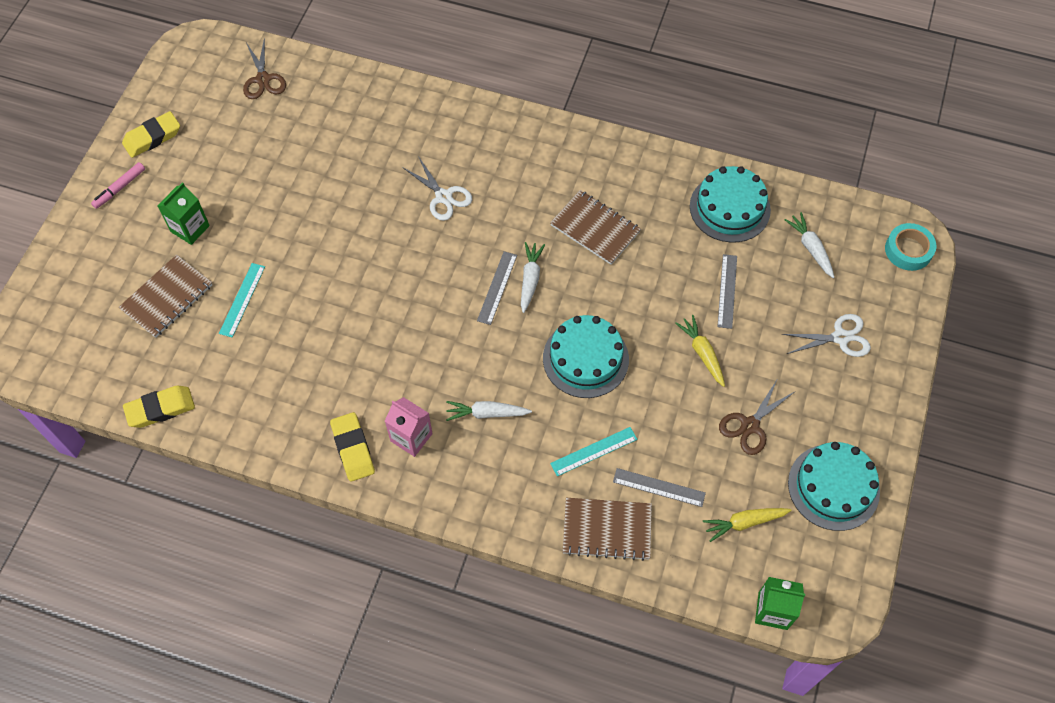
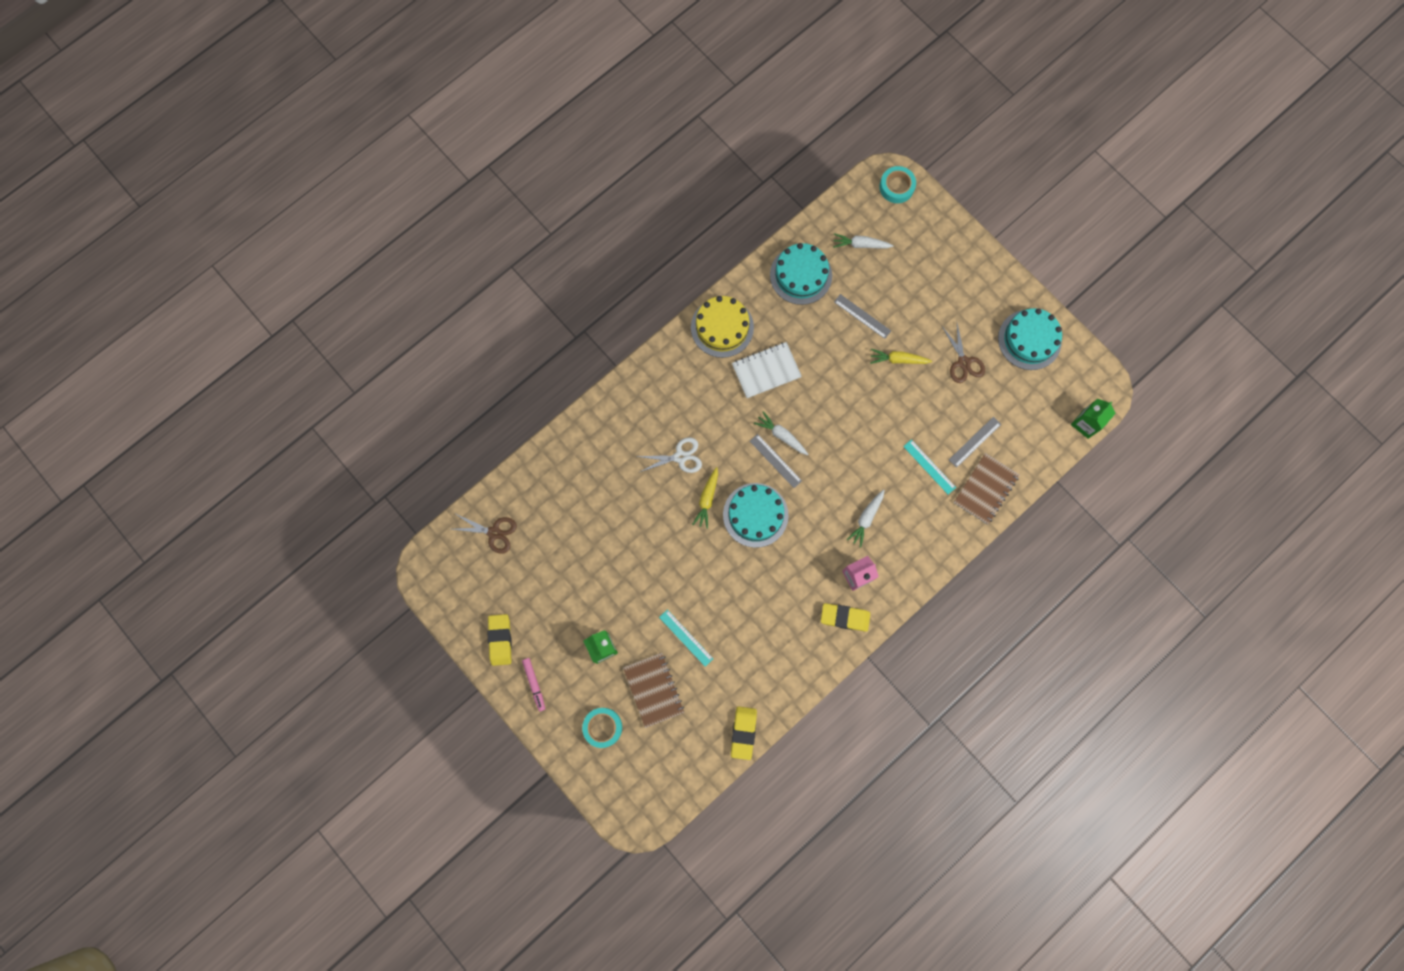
camera: 60 degrees left, 15 degrees up
(102, 270) = (602, 727): none -> turquoise tape
(585, 358) = (861, 434): turquoise cake -> turquoise cake (755, 515)
(593, 451) = (929, 467): turquoise ruler -> turquoise ruler turned 45 degrees counterclockwise
(595, 228) = (766, 371): brown notebook -> white notebook
(615, 164) = (722, 327): none -> yellow cake
(744, 522) = (1024, 405): yellow carrot -> yellow carrot (707, 499)
(840, 337) = (934, 269): white scissors -> none

